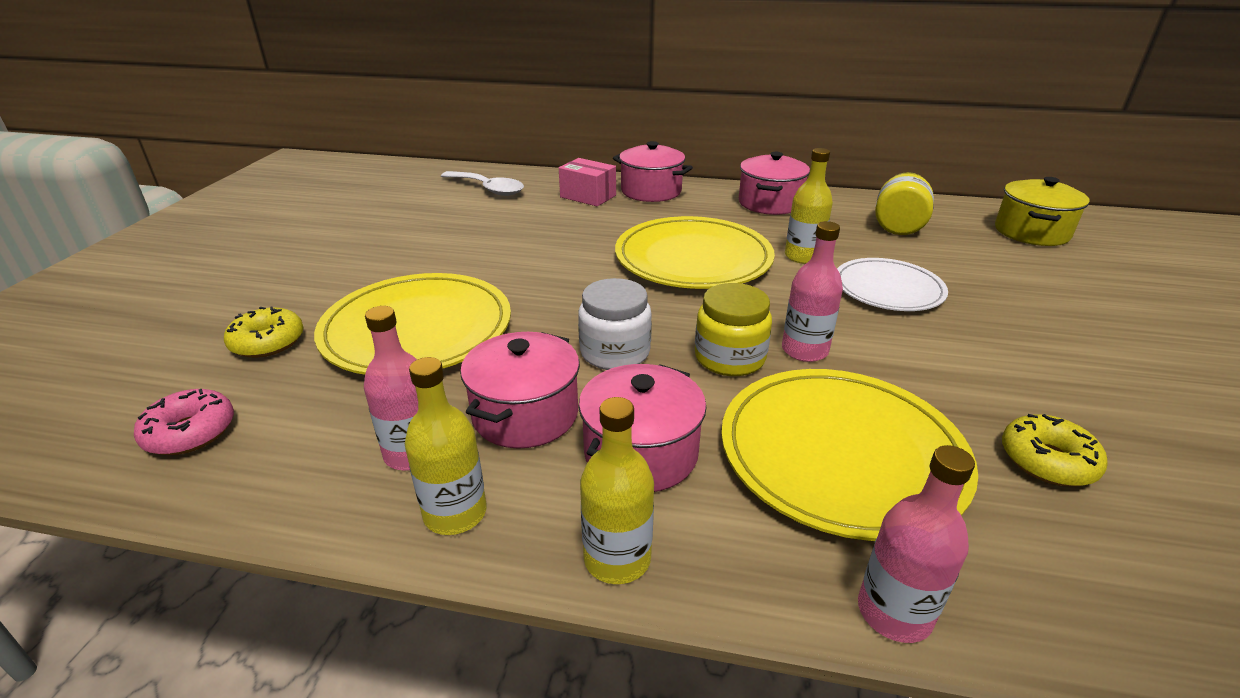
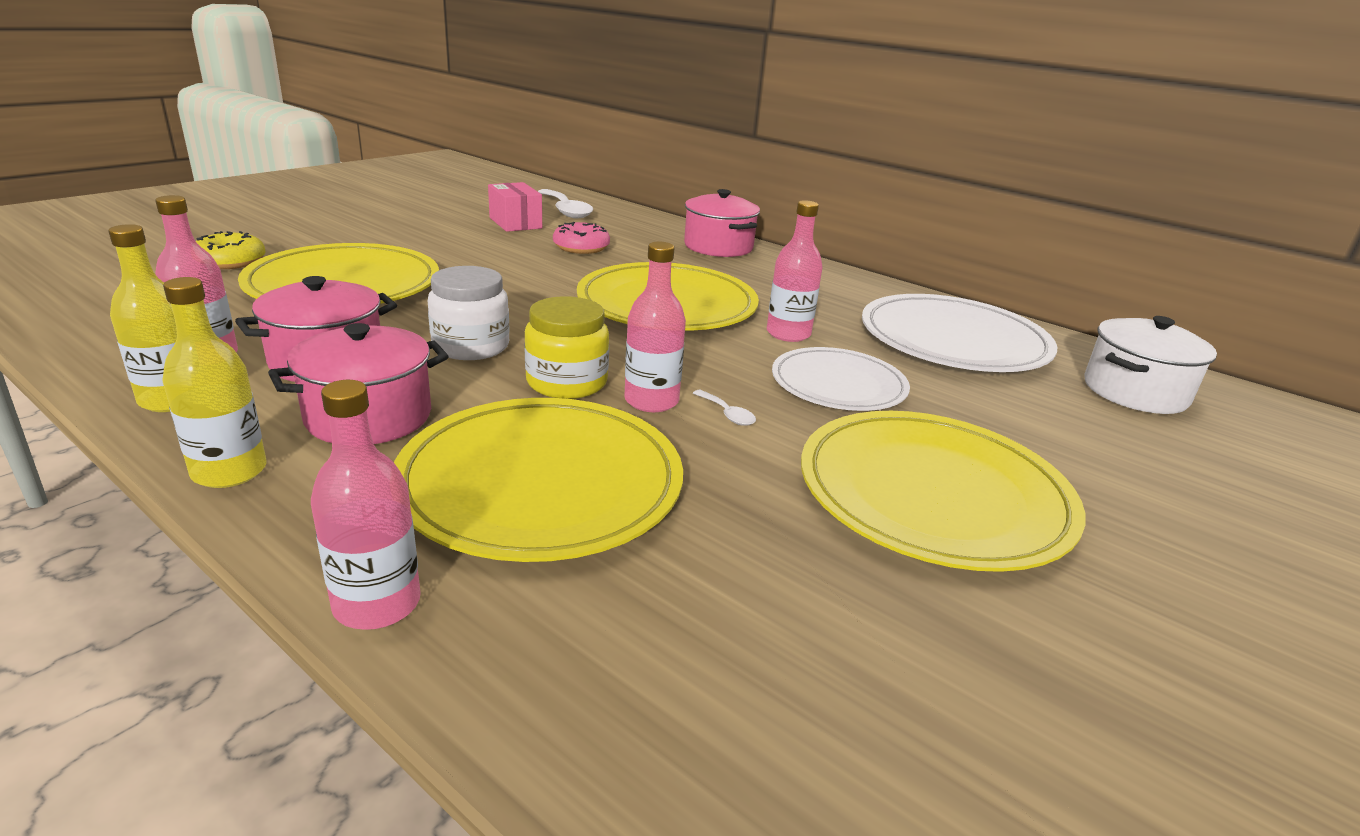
camera: 25 degrees right, 5 degrees down
(190, 432) = (99, 296): pink donut -> pink donut (581, 247)
(588, 196) = (648, 236): pink box -> pink box (515, 223)
(770, 203) = (831, 285): pink pot -> none
(803, 256) = (788, 334): yellow bottle -> pink bottle
(862, 341) = (727, 414): none -> white spoon
(898, 227) = (953, 341): yellow jar -> white plate
(1031, 232) = (1135, 392): yellow pot -> white pot
(1046, 354) = (933, 494): none -> yellow plate
(1047, 461) = (754, 573): yellow donut -> none

